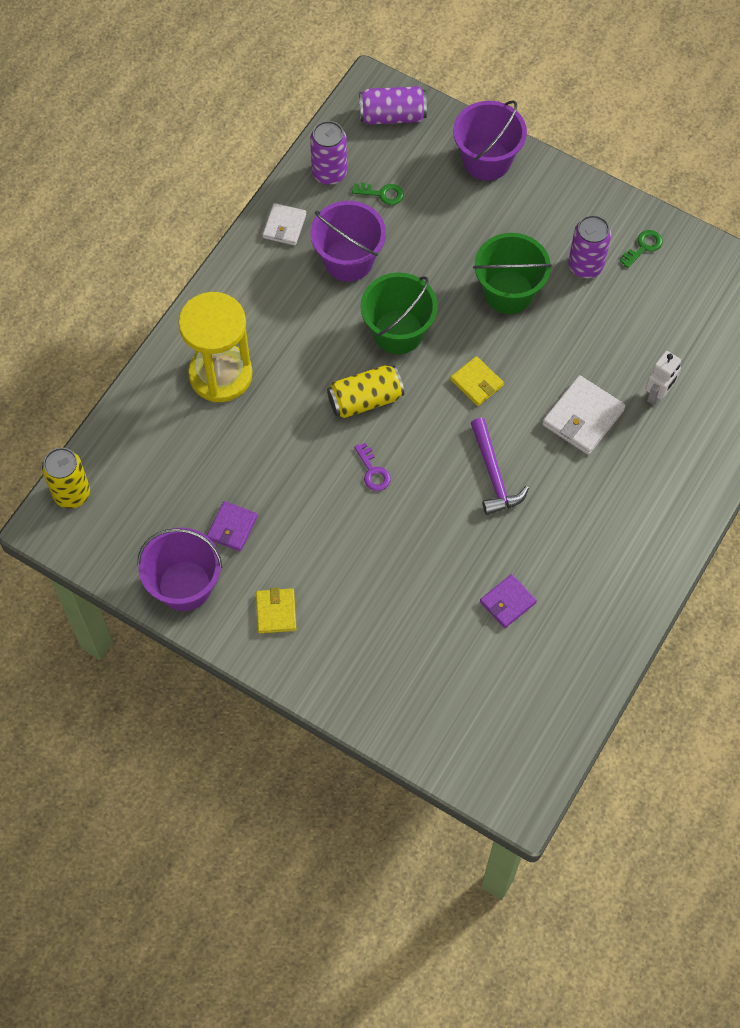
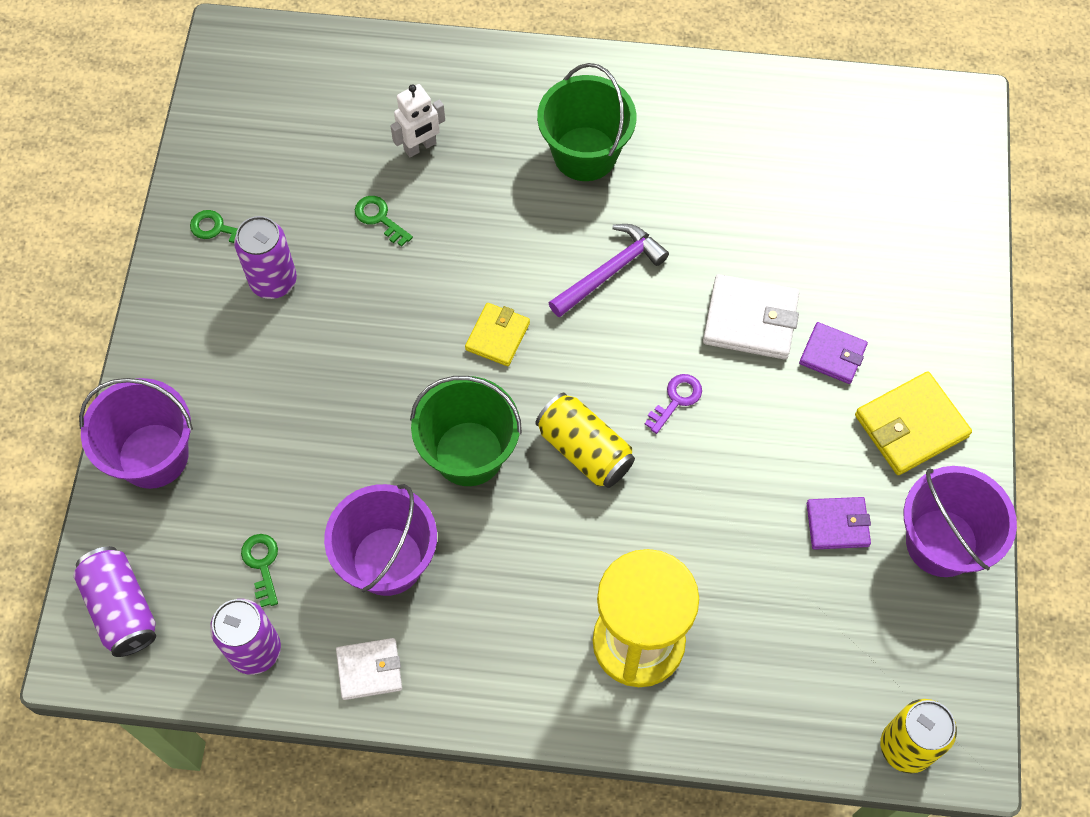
camera: 115 degrees left, 0 degrees up
(276, 612) = (911, 426): yellow wallet -> yellow wallet, size x1.57
(507, 602) = (758, 199): purple wallet -> purple wallet (832, 355)
(508, 292) = (351, 351): green bucket -> green bucket (585, 154)
(583, 417) = (488, 209): white wallet -> white wallet (750, 320)
(607, 346) = (379, 218): none -> green key
(658, 394) = (420, 147): white robot -> white robot turned 135 degrees clockwise

